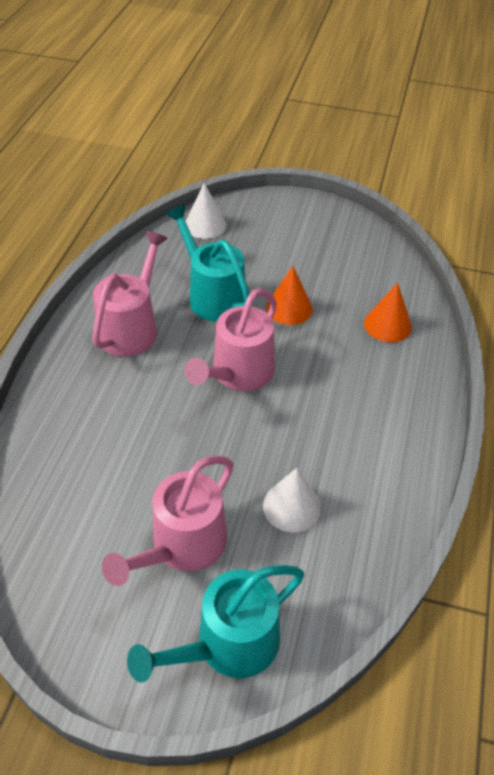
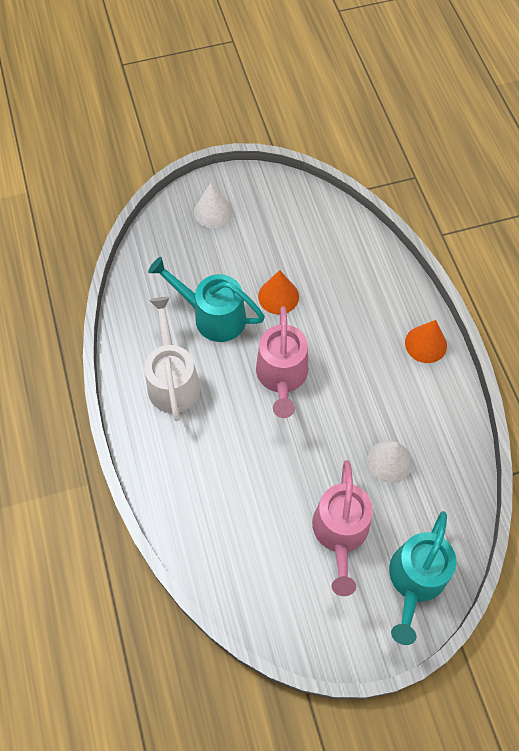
camera: 30 degrees left, 15 degrees up
(132, 327) = (173, 380): pink watering can -> white watering can
(205, 225) = (156, 248): white cone -> white cone (213, 212)
(387, 325) = (359, 273): orange cone -> orange cone (425, 344)

